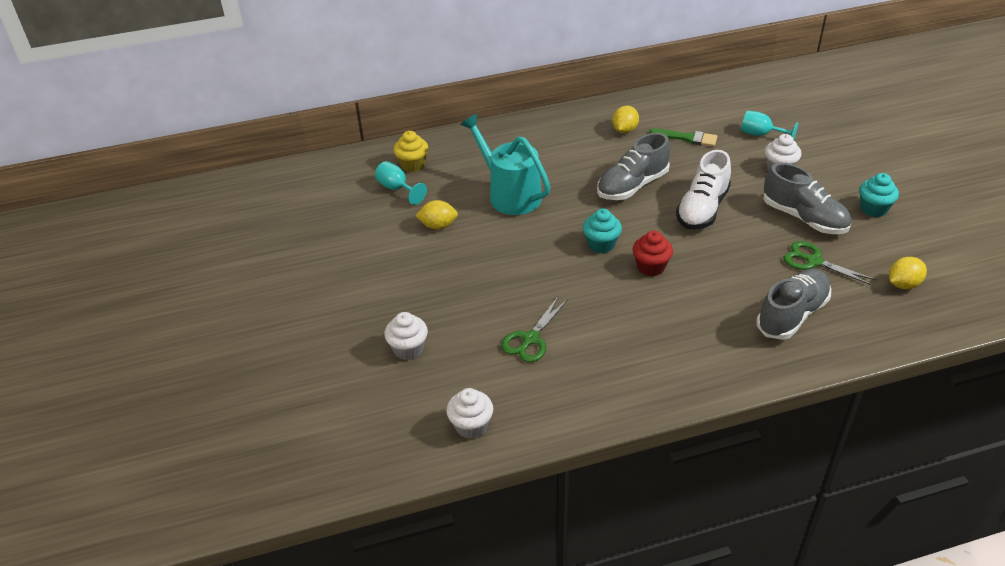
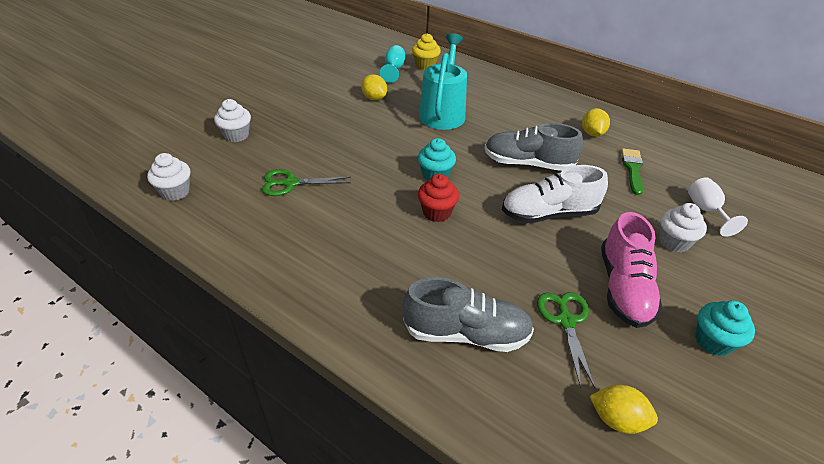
camera: 50 degrees right, 0 degrees up
(624, 130) = (592, 133): yellow lemon -> yellow lemon turned 75 degrees counterclockwise
(687, 138) = (632, 169): green brush -> green brush turned 150 degrees counterclockwise
(761, 135) = (706, 211): turquoise goblet -> white goblet
(804, 218) = (624, 288): grey shoe -> pink shoe

